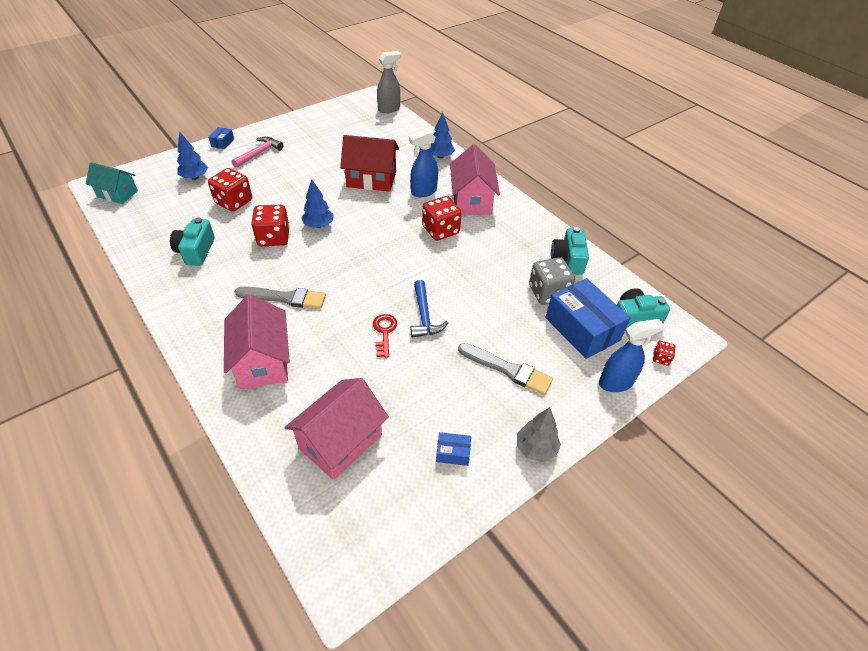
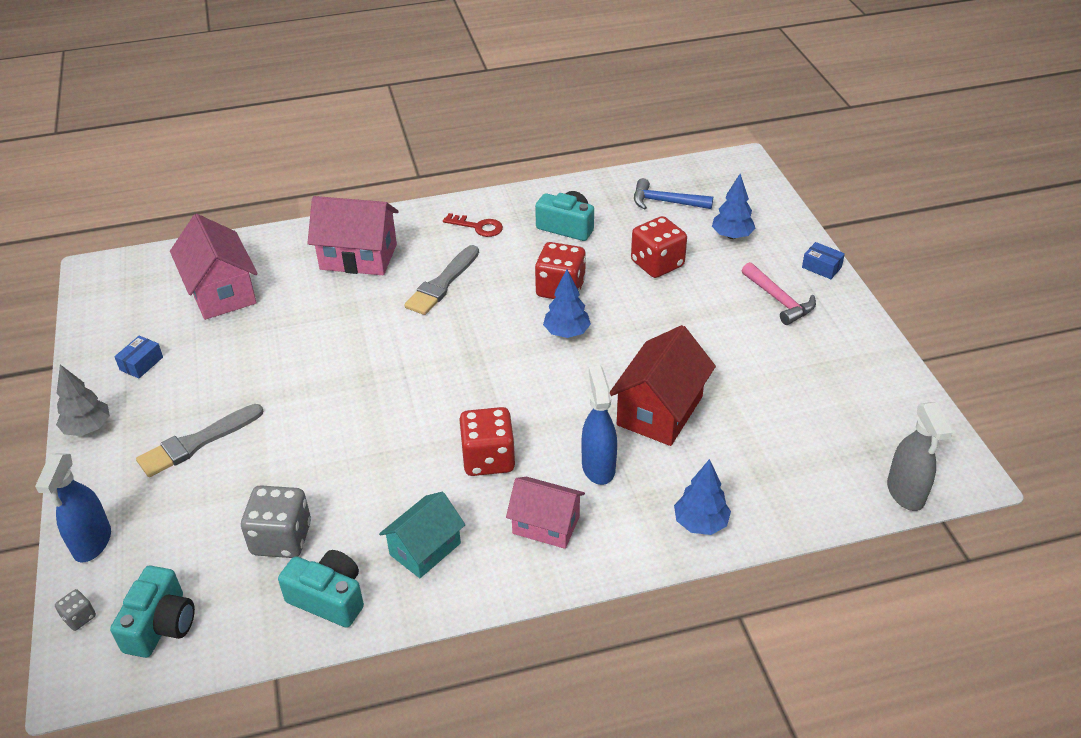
camera: 115 degrees right, 5 degrees down
(117, 194) = (715, 176): turquoise house -> turquoise house (425, 549)
(384, 332) = (332, 352): red key -> red key (478, 227)
(424, 316) = (332, 392): blue hammer -> blue hammer (665, 202)
(472, 200) = (546, 525): pink house -> pink house, size x0.66
(582, 329) = (194, 548): blue box -> none
(661, 358) = (79, 617): red dice -> grey dice

